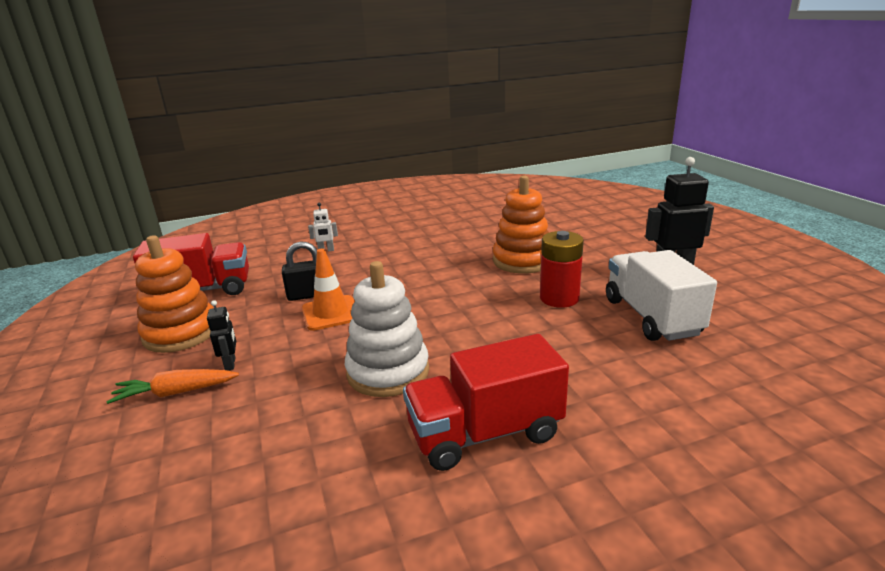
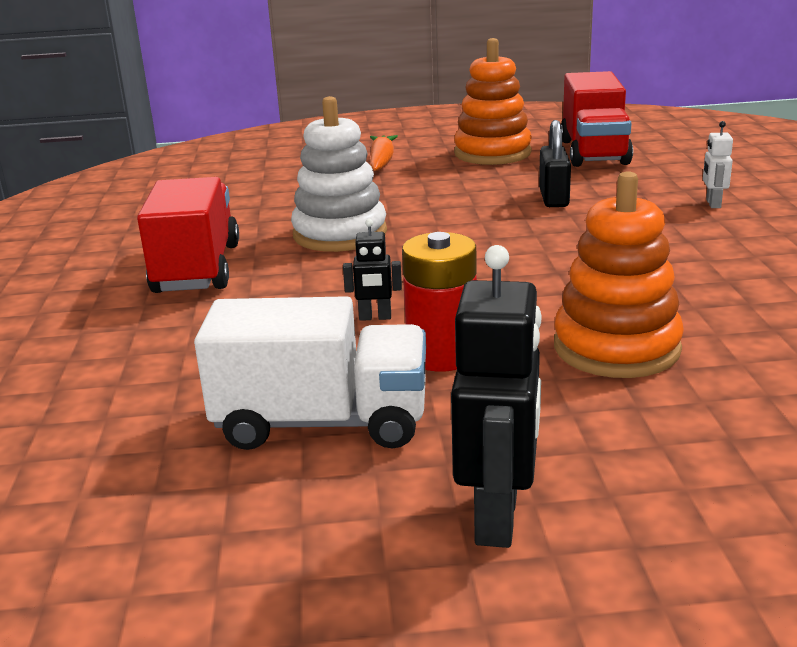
camera: 105 degrees right, 0 degrees up
(230, 364) = (414, 174): black robot -> black robot (375, 317)
(331, 313) = (494, 209): orange traffic cone -> none

